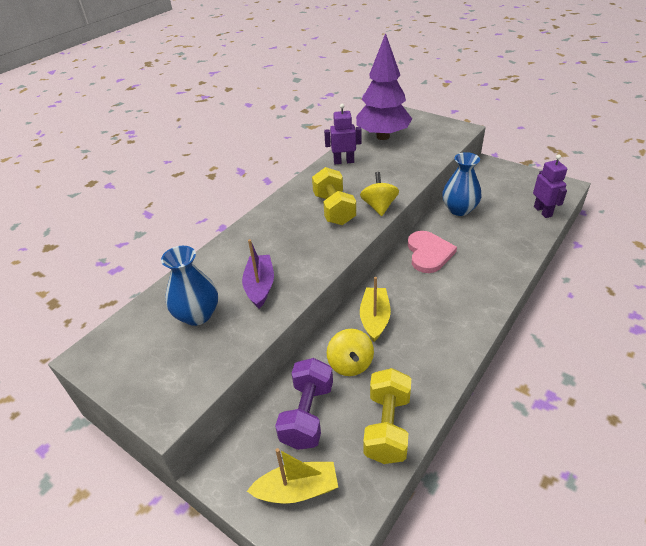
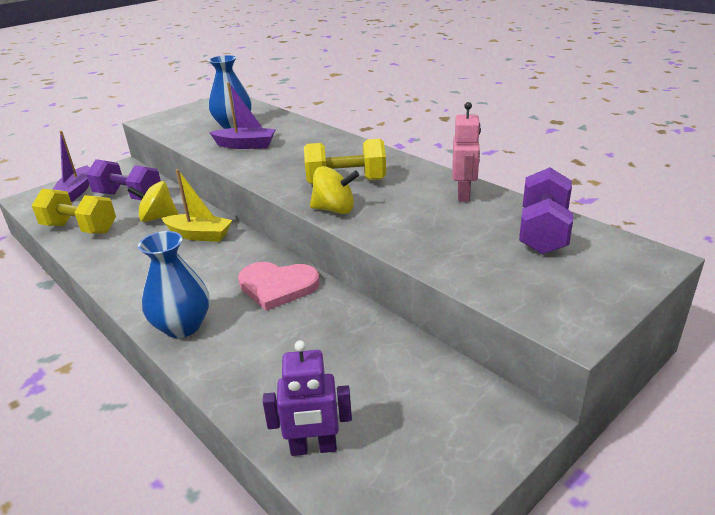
camera: 100 degrees right, 10 degrees down
(297, 490) = (76, 191): yellow boat -> purple boat
(343, 161) = (464, 194): purple robot -> pink robot
(383, 136) = (543, 232): purple tree -> purple dumbbell
(459, 209) = (366, 336): blue vase -> blue vase (182, 326)

